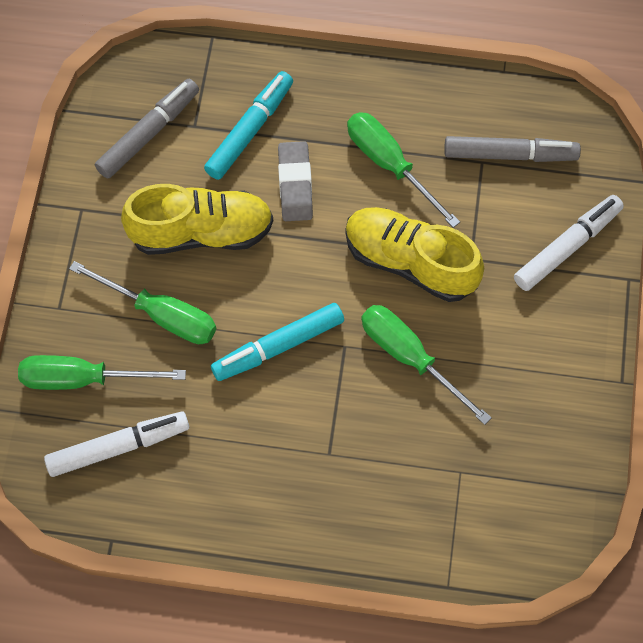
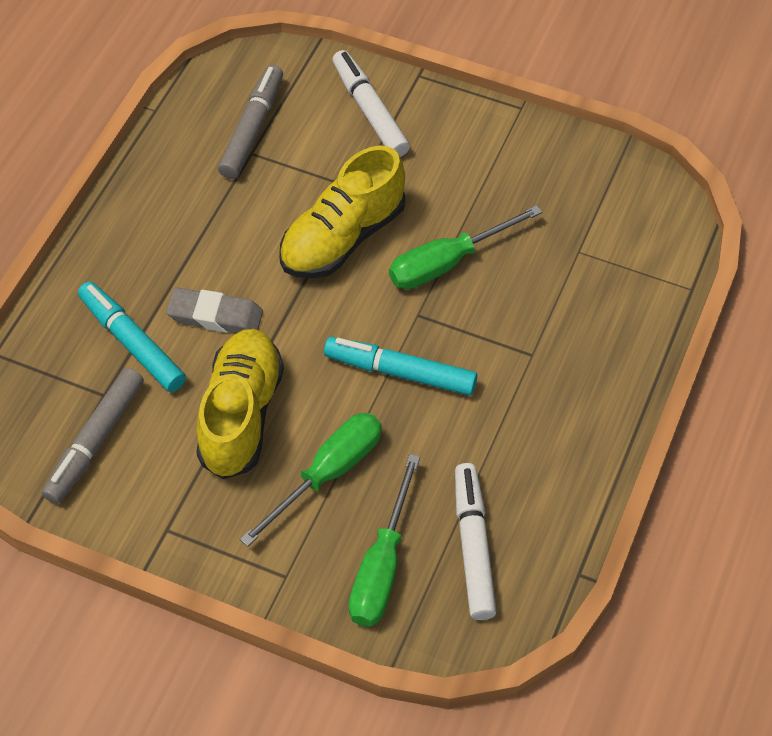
camera: 75 degrees left, 10 degrees down
(149, 133) = (95, 441): grey marker -> grey marker turned 120 degrees counterclockwise
(278, 346) = (400, 372): turquoise marker -> turquoise marker turned 120 degrees clockwise
(390, 165) = (224, 228): green screwdriver -> none

